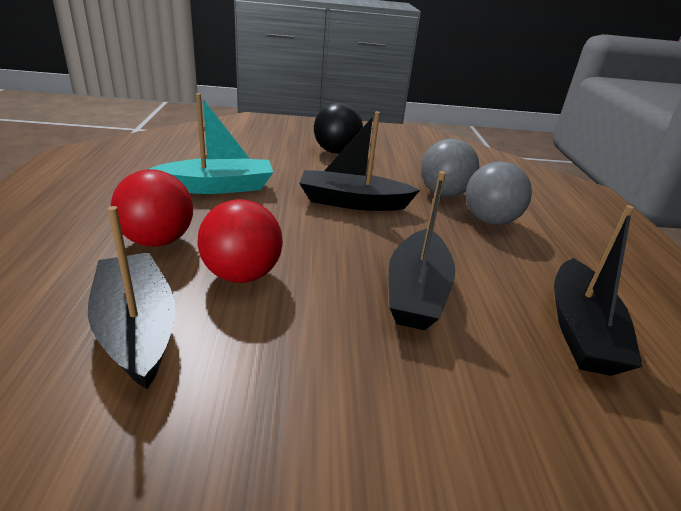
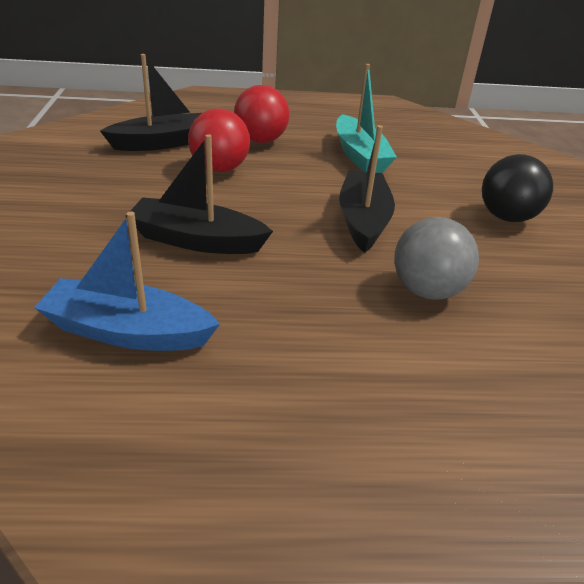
camera: 90 degrees right, 5 degrees up
(489, 220) = (360, 318): grey ball -> none
(580, 330) = (128, 331): black boat -> blue boat

